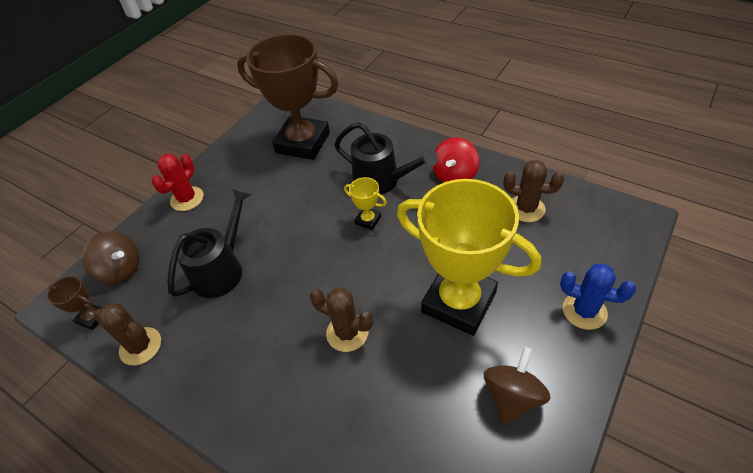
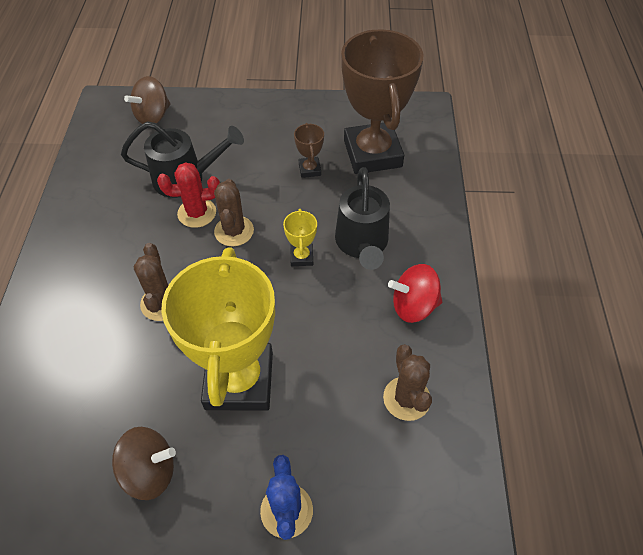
camera: 55 degrees right, 5 degrees up
(92, 318) = (102, 128): brown trophy -> brown trophy (309, 169)
(121, 269) = (153, 116): brown spinning top -> brown spinning top turned 45 degrees clockwise
(140, 346) = (89, 171): brown cactus -> brown cactus (234, 231)
(187, 199) = (248, 112): red cactus -> red cactus (197, 213)

